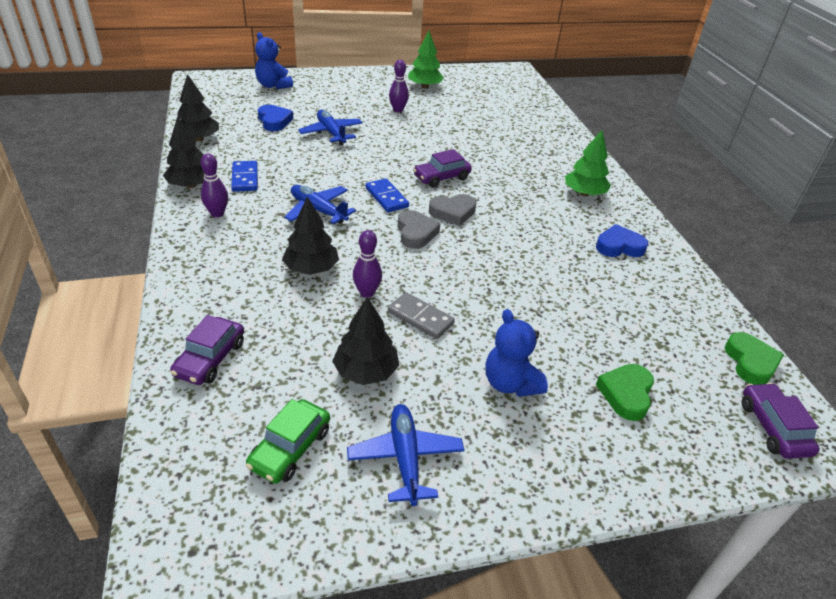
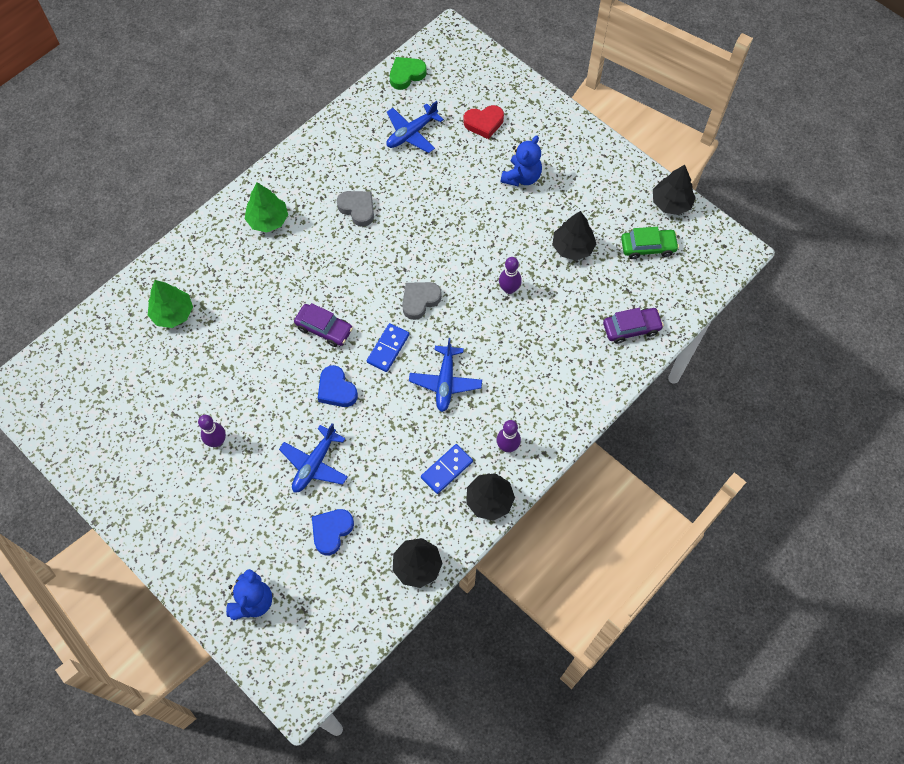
camera: 120 degrees left, 25 degrees up
(311, 268) = (514, 336): black tree -> black tree (671, 203)
(405, 458) = (610, 197): blue plane -> blue plane (411, 133)
(420, 317) = (506, 247): grey domino -> none
(425, 86) = (135, 453): green tree -> green tree (173, 313)
(453, 212) = (372, 292): grey heart -> grey heart (357, 209)
(619, 246) = (331, 172): blue heart -> blue heart (336, 389)
(626, 394) = (484, 123): green heart -> red heart
(773, 427) = (455, 56): purple car -> none

